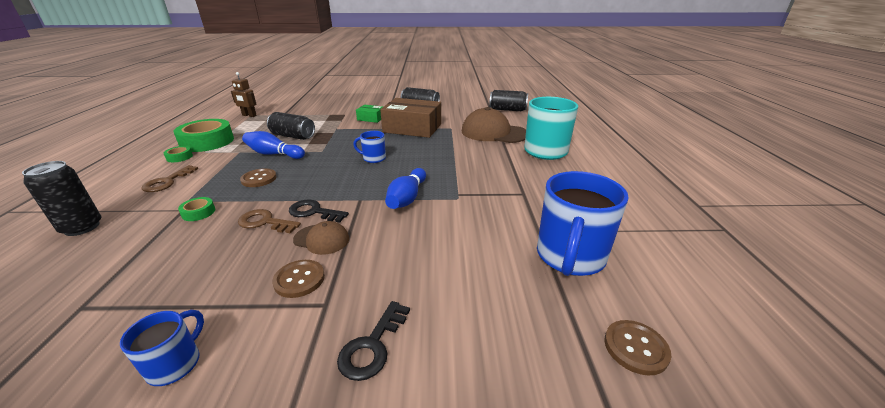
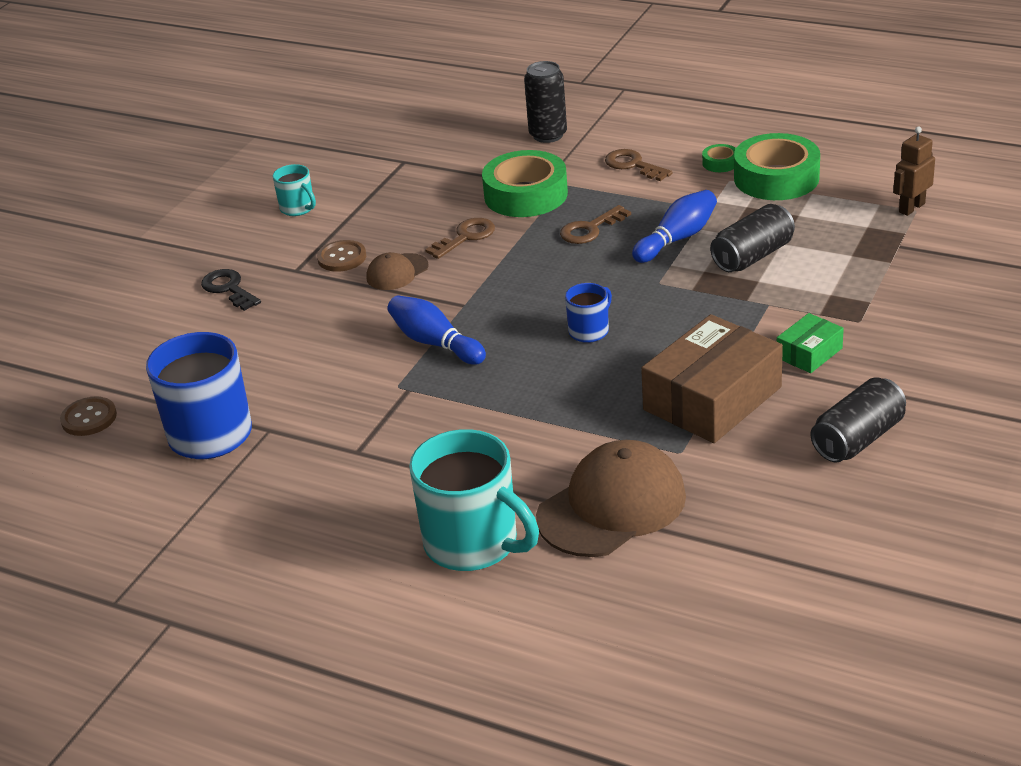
camera: 120 degrees right, 5 degrees up
(176, 364) = (298, 208): blue mug -> turquoise mug
(198, 212) = (526, 195): green tape -> green tape, size x2.30
(259, 179) = (590, 229): brown button -> brown key
(314, 212) = (461, 269): black key -> none
(507, 110) = (758, 591): black can -> none

